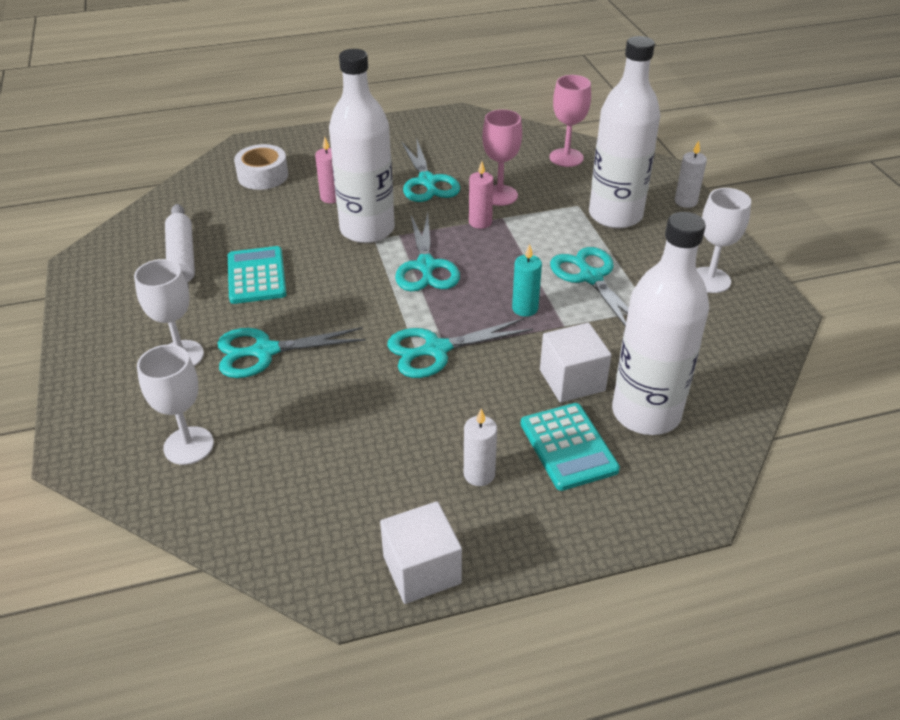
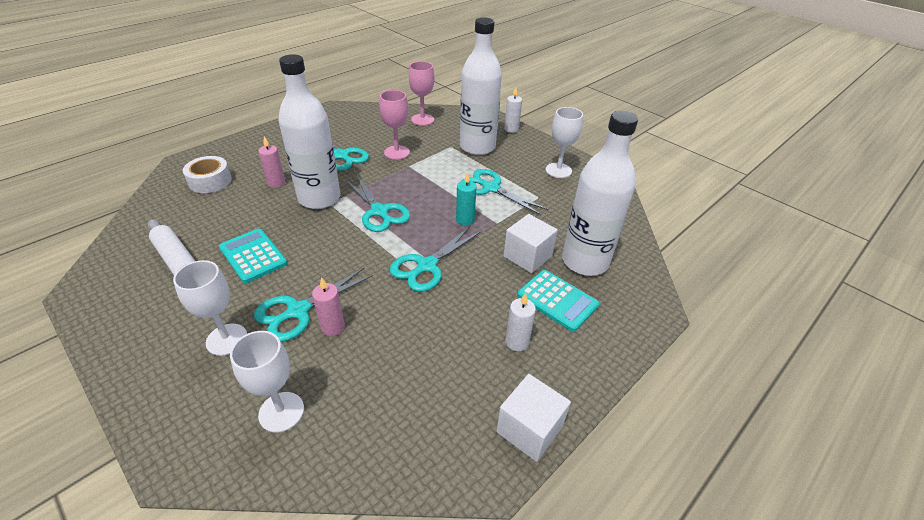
camera: 30 degrees left, 0 degrees up
(480, 222) = (396, 173): pink candle -> pink candle (333, 327)

